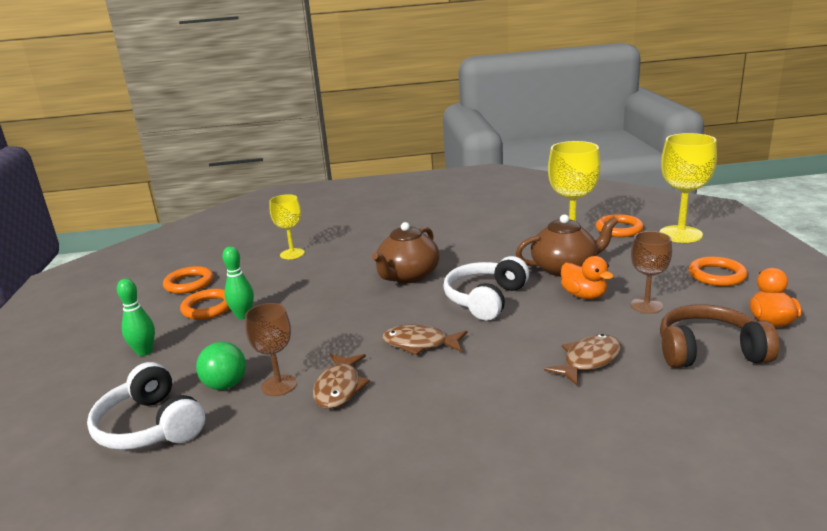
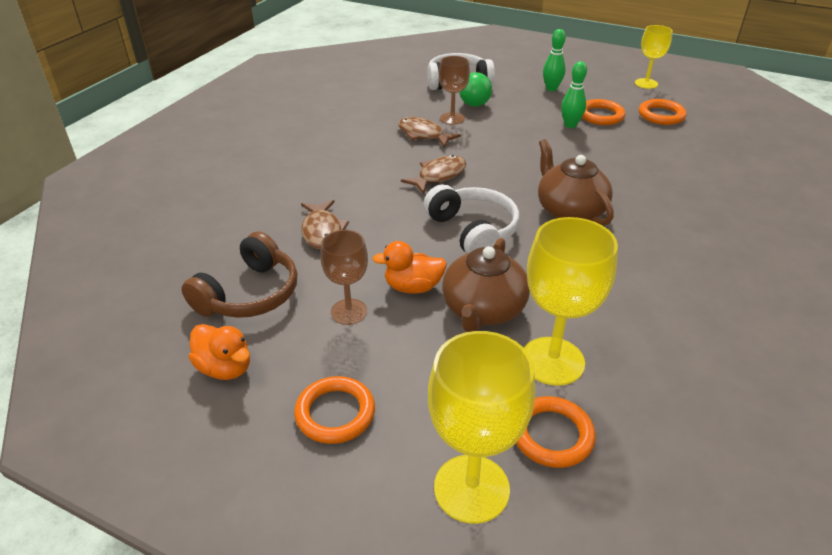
camera: 120 degrees right, 15 degrees up
(292, 254) = (691, 169): yellow goblet -> yellow goblet (646, 83)

